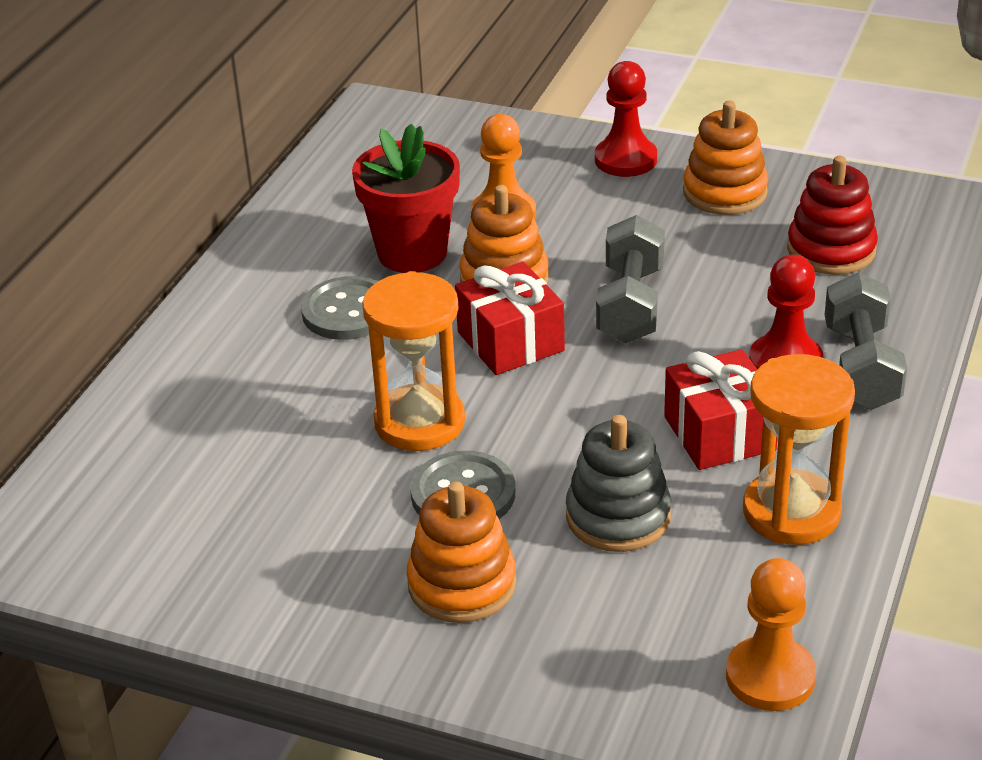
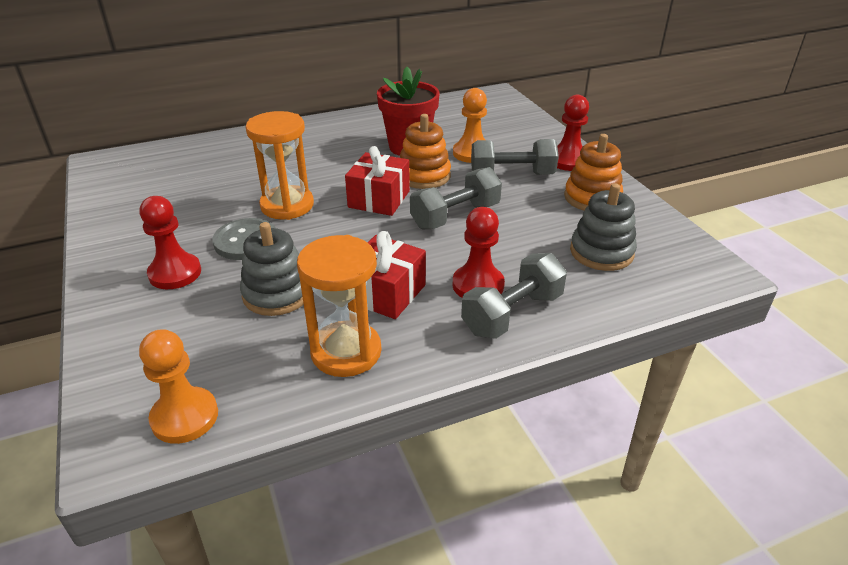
camera: 45 degrees right, 0 degrees up
(348, 311) = (345, 153): grey button -> none
(462, 584) = (175, 273): orange stacking toy -> red pawn
(598, 215) = (512, 175): none -> grey dumbbell
(831, 250) = (601, 252): red stacking toy -> grey stacking toy

